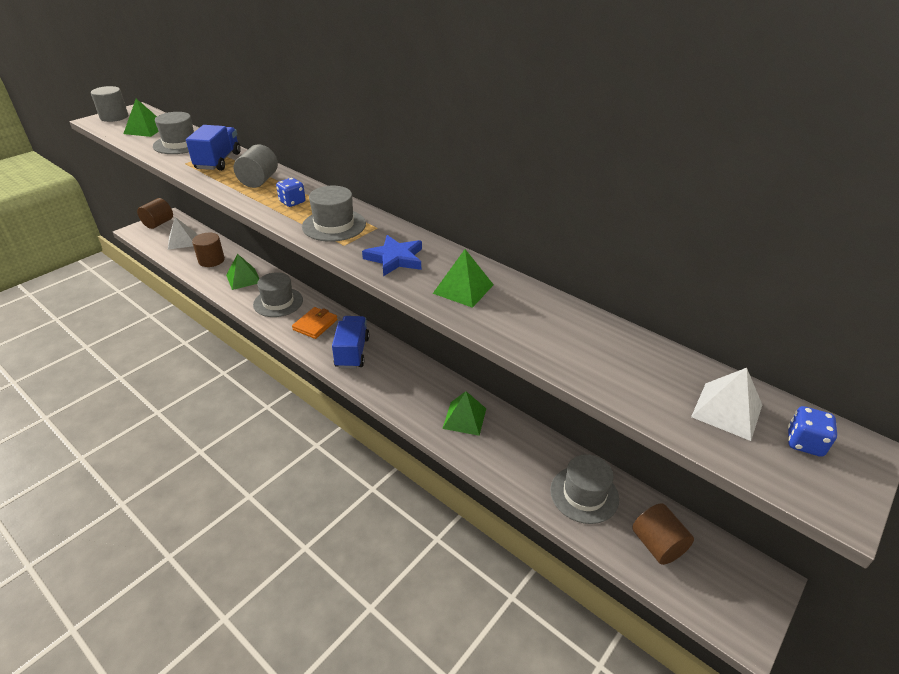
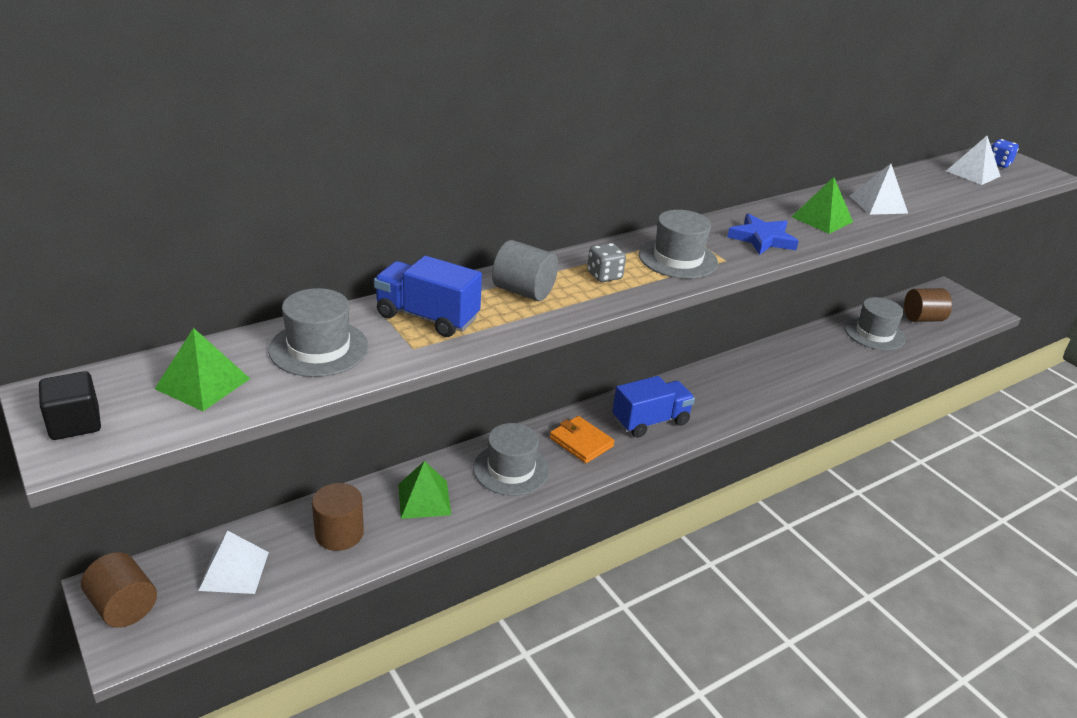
camera: 75 degrees left, 5 degrees down
(114, 117) = (75, 423): grey cylinder -> black cube
(292, 202) = (604, 276): blue dice -> grey dice
(352, 352) = (650, 421): blue truck -> blue truck turned 135 degrees clockwise
(464, 418) = (777, 369): green pyramid -> none
(534, 324) = (878, 204): none -> white pyramid

